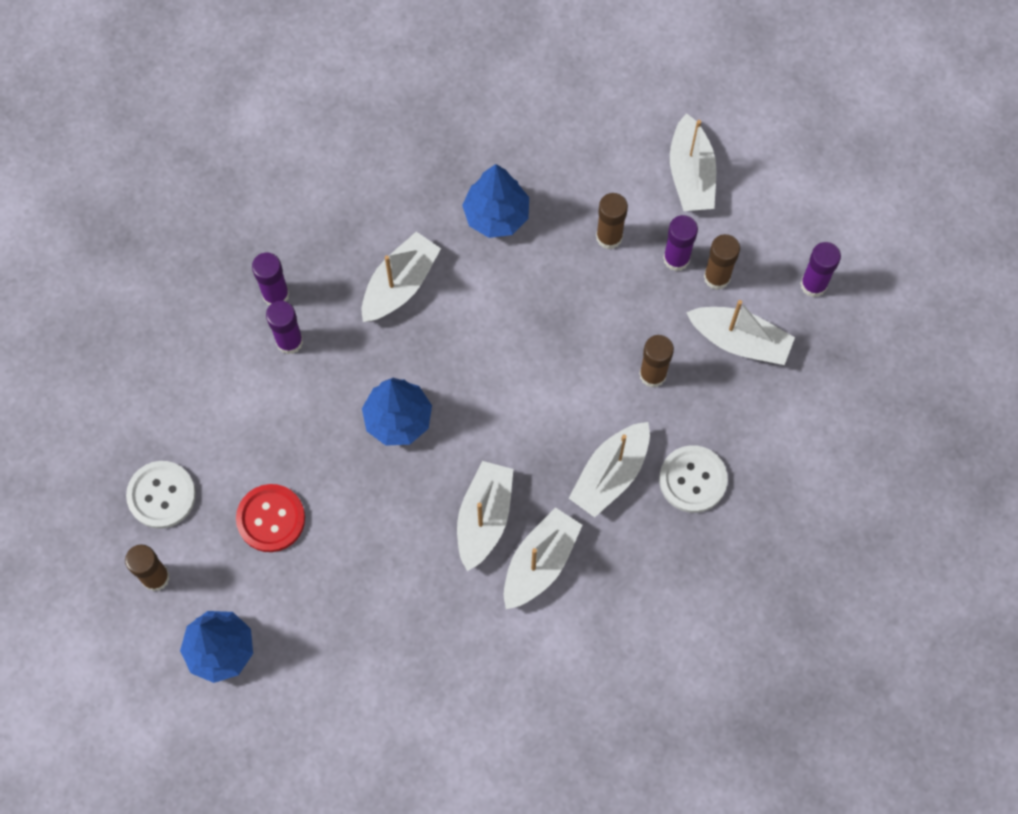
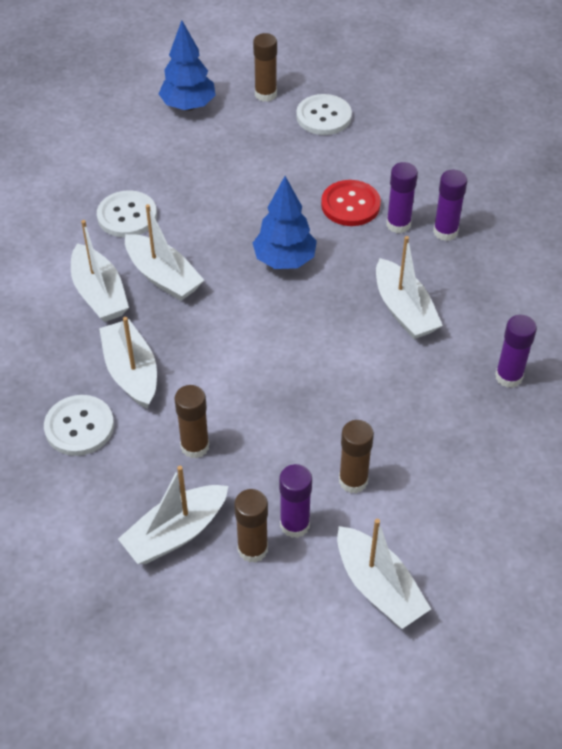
camera: 120 degrees right, 20 degrees down
(271, 519) = (261, 162): red button -> red button (350, 205)
(424, 605) = (127, 216): none -> white button
(496, 215) = (429, 405): blue tree -> none
(691, 174) = (378, 587): white boat -> white boat turned 150 degrees counterclockwise
(813, 284) = (185, 632): purple glue stick -> purple glue stick (508, 377)

